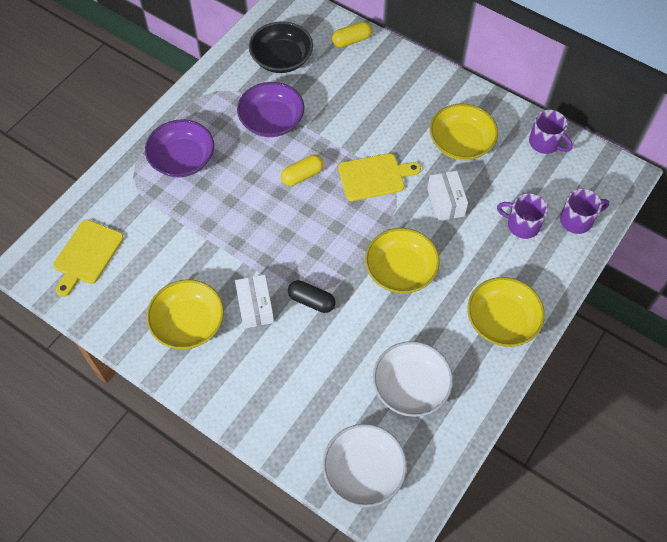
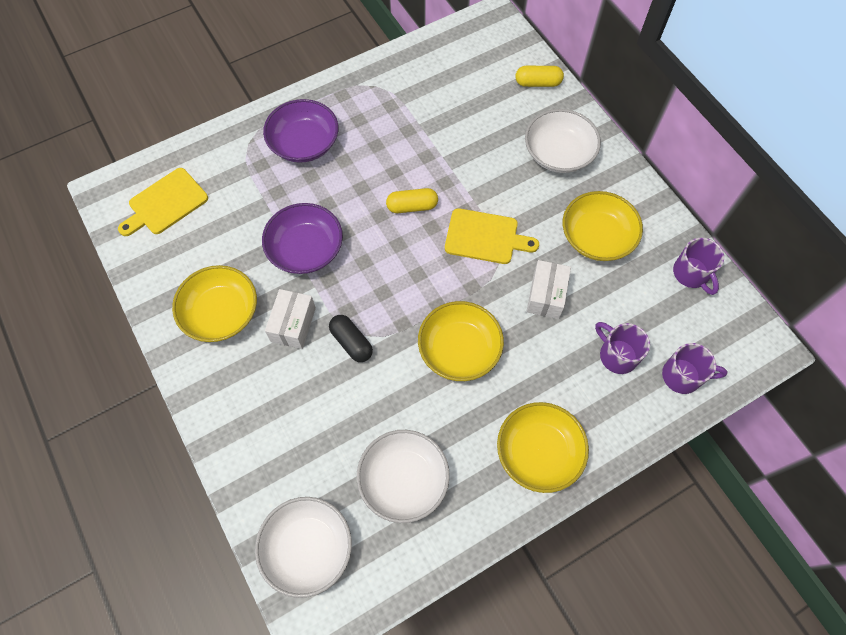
camera: 25 degrees right, 5 degrees up
(272, 121) = (411, 137): purple bowl -> purple bowl (306, 249)
(281, 59) = (455, 76): black bowl -> none
(397, 90) = (558, 153): none -> white bowl

